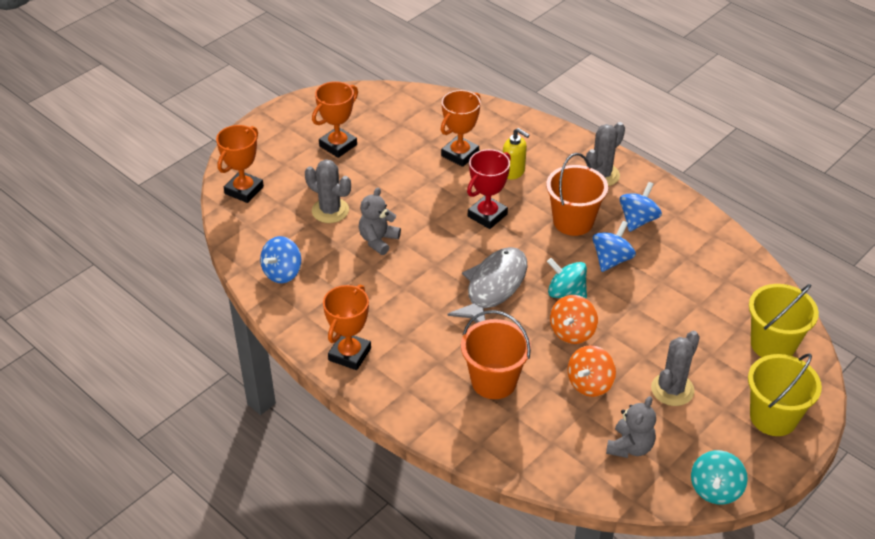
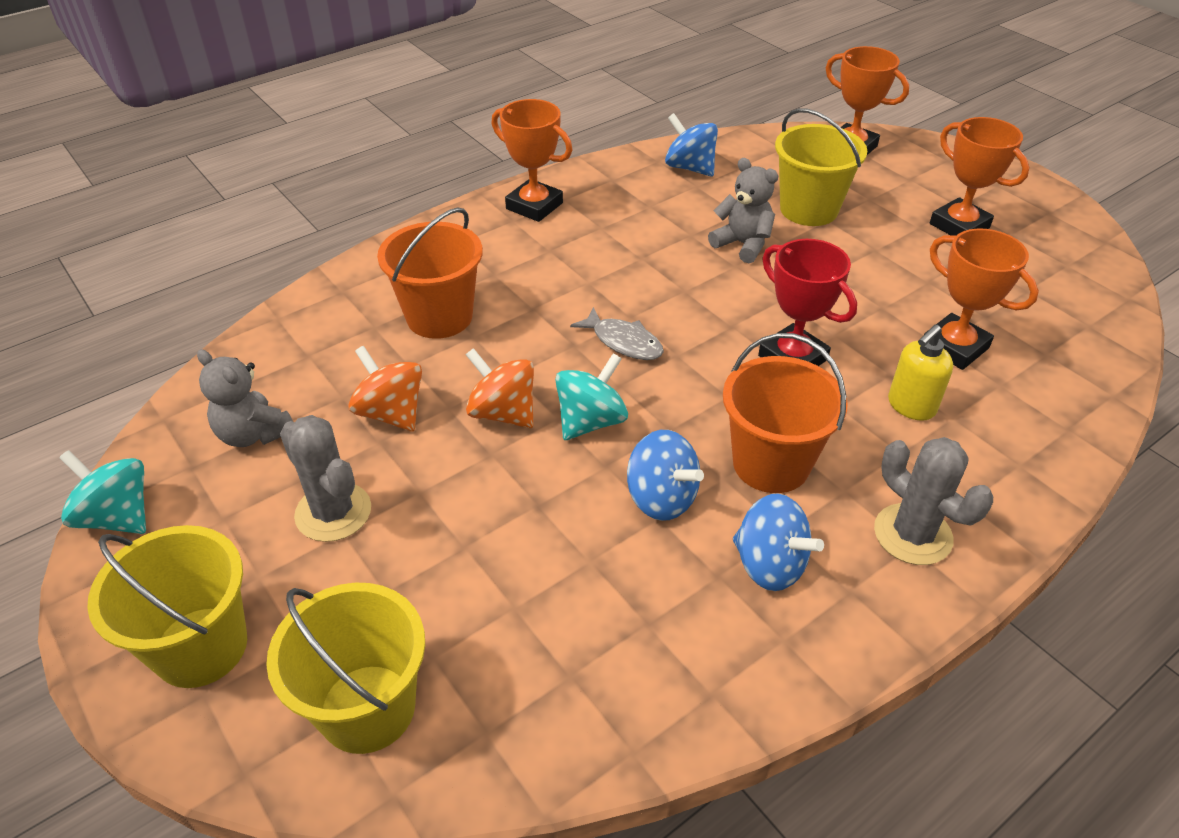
camera: 100 degrees right, 0 degrees up
(330, 210) = (808, 209): grey cactus -> yellow bucket
(493, 287) = (623, 342): grey fish -> grey fish, size x0.55

